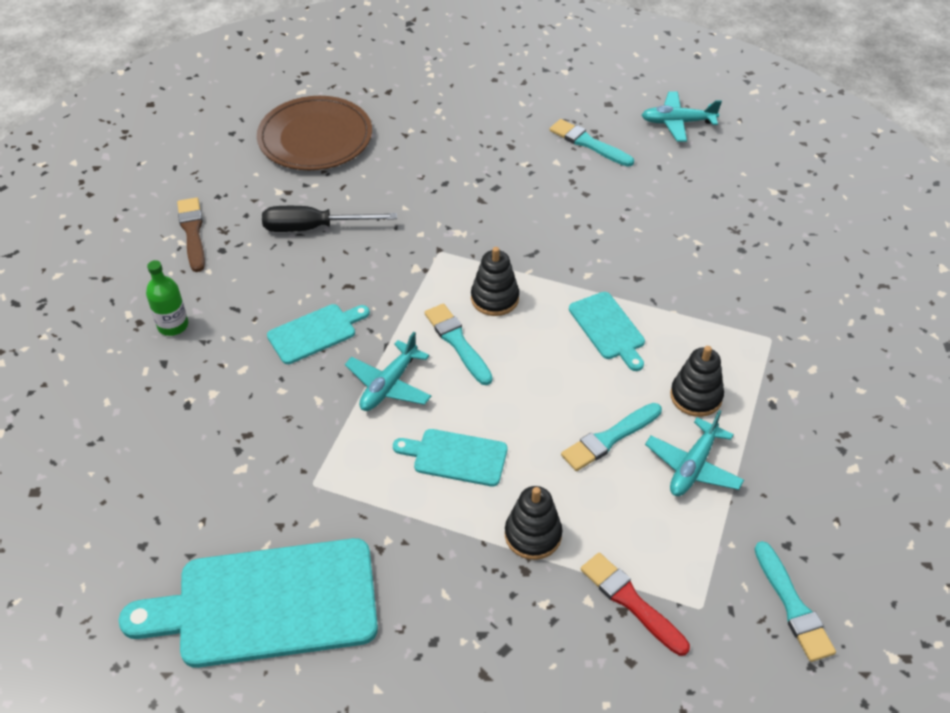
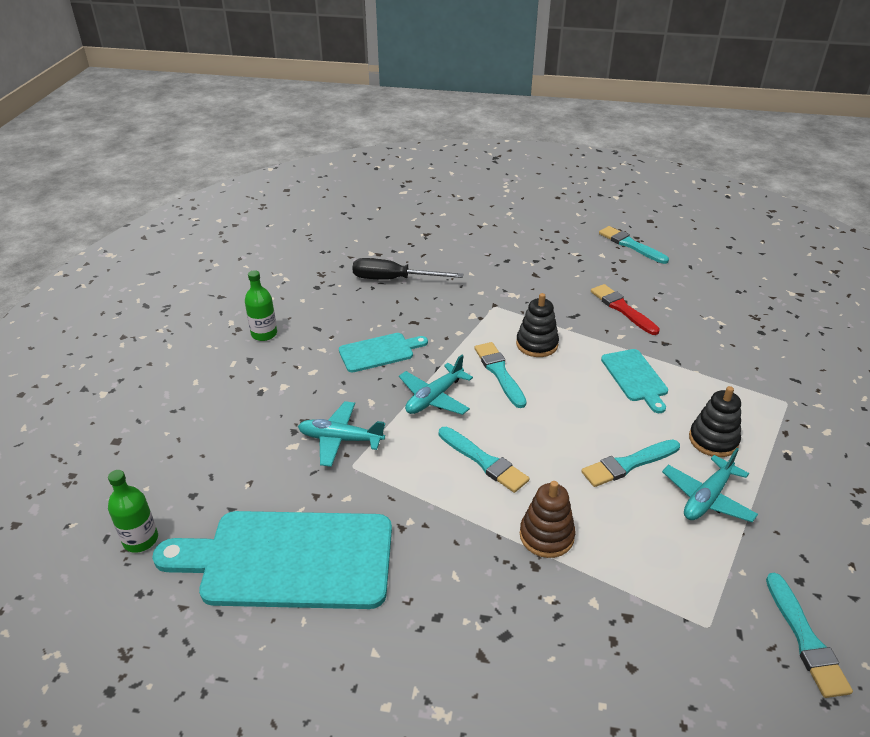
camera: 10 degrees right, 10 degrees down
(99, 607) = (141, 540): none -> green bottle
(192, 232) = (296, 273): brown brush -> none
(315, 138) = (408, 221): brown plate -> none
(456, 457) = (484, 461): turquoise cutting board -> turquoise brush
(533, 535) = (546, 536): black stacking toy -> brown stacking toy
(631, 601) = (636, 610): red brush -> red brush (622, 309)
(677, 122) = (708, 238): turquoise plane -> turquoise plane (340, 439)

